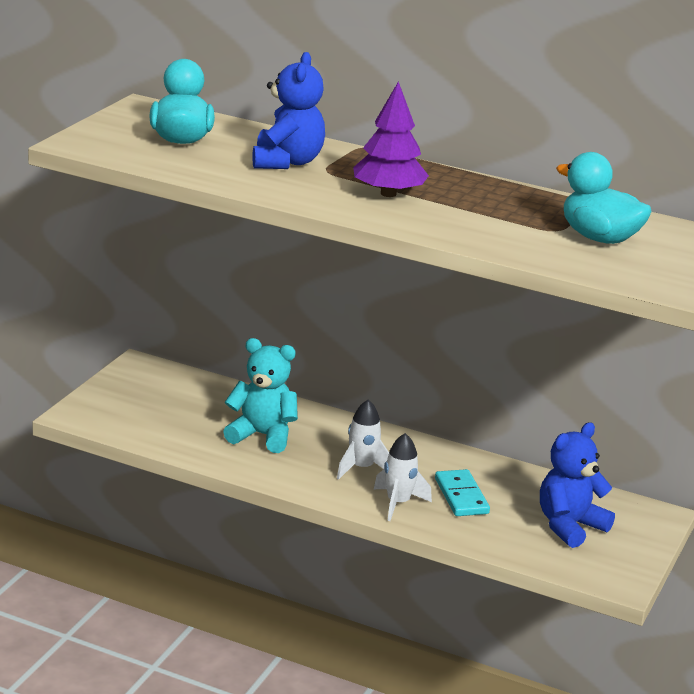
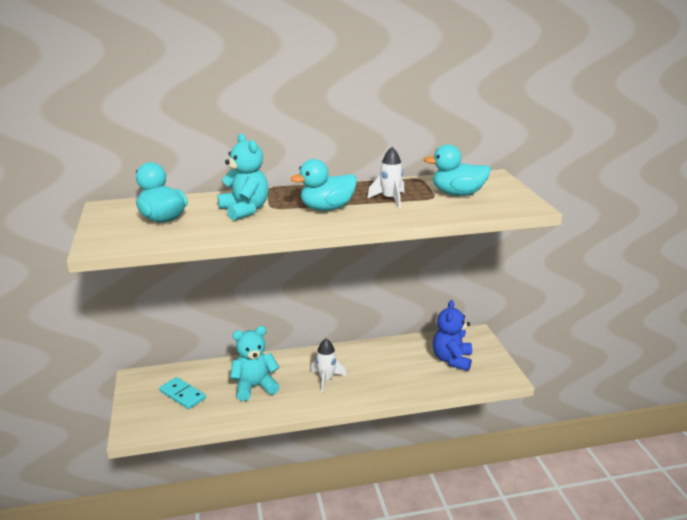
camera: 35 degrees left, 0 degrees up
(287, 162) = (245, 210): blue teddy bear -> turquoise teddy bear
(388, 194) = (327, 208): purple tree -> turquoise duck
(398, 503) = (367, 390): white rocket -> white rocket (390, 199)
(461, 496) = (389, 370): turquoise domino -> turquoise domino (182, 395)

